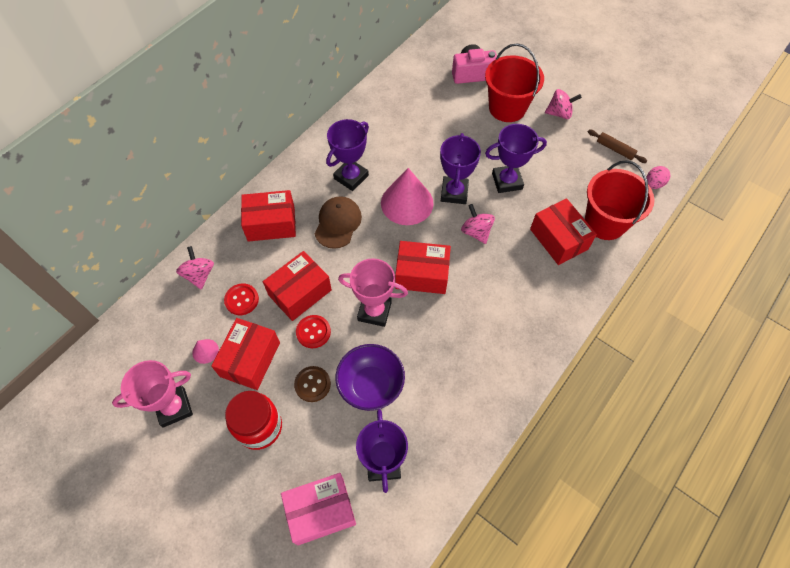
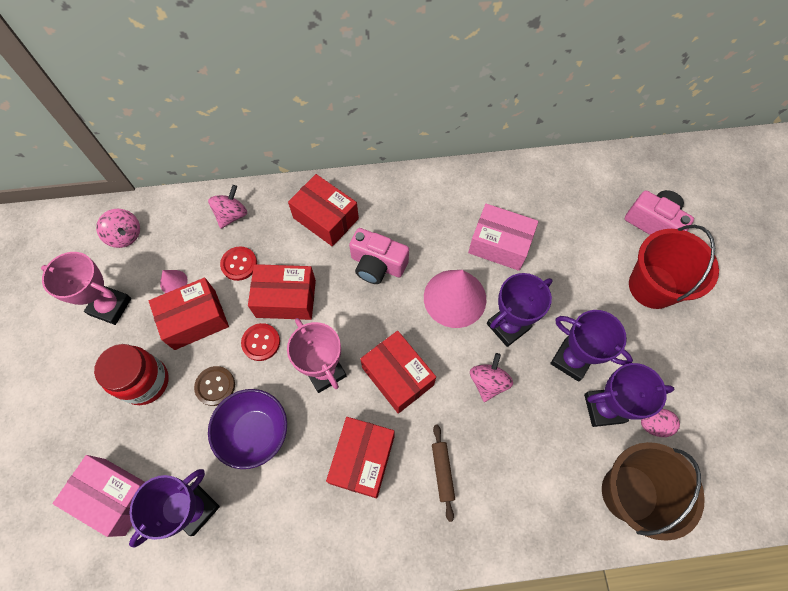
camera: 45 degrees right, 5 degrees up
(338, 223) = (377, 265): brown cap -> pink camera
(351, 177) = (431, 232): purple trophy -> purple trophy (604, 408)
(400, 152) = (499, 244): none -> pink box
(558, 239) = (561, 464): red box -> red box (362, 459)
(559, 113) = (704, 337): pink spinning top -> pink spinning top (125, 236)
(605, 222) = (629, 493): red bucket -> brown bucket
(615, 149) = (727, 428): brown rolling pin -> brown rolling pin (442, 472)
(653, 184) = (731, 503): pink egg -> pink egg (654, 425)

